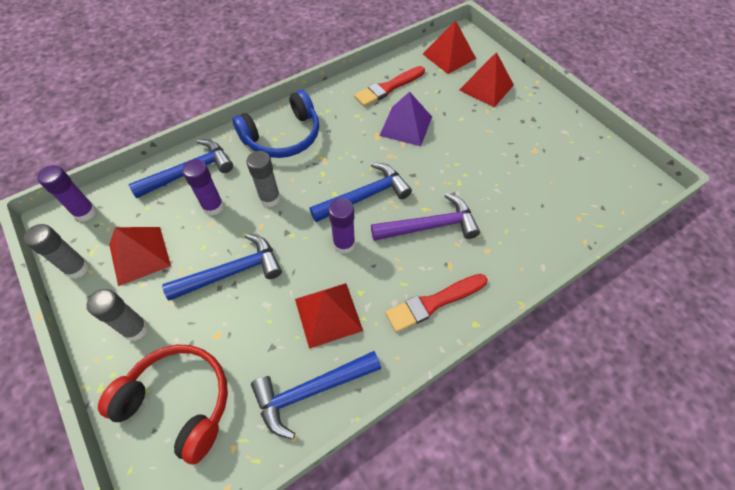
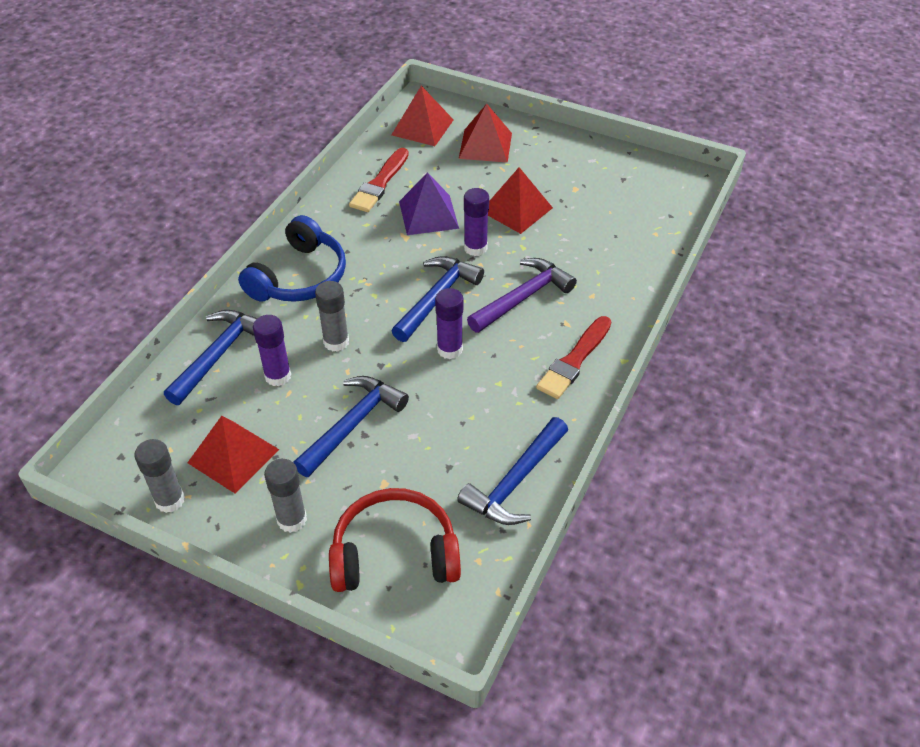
camera: 30 degrees left, 10 degrees down
(85, 212) = (126, 446): purple glue stick -> purple glue stick (475, 248)
(328, 314) = (482, 415): red pyramid -> red pyramid (516, 209)

